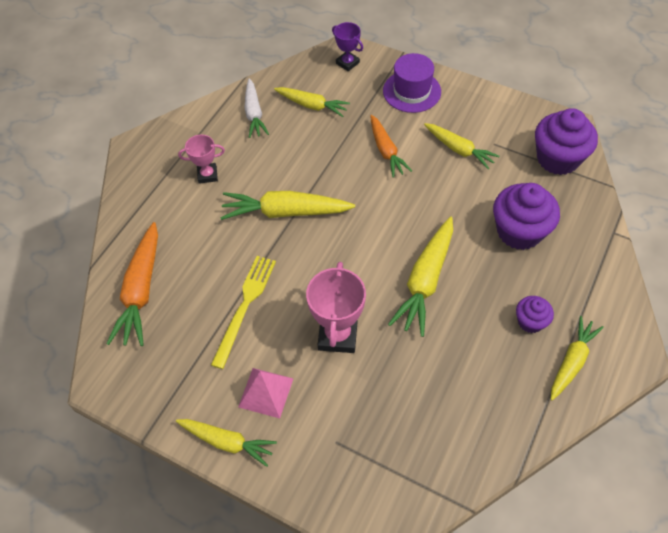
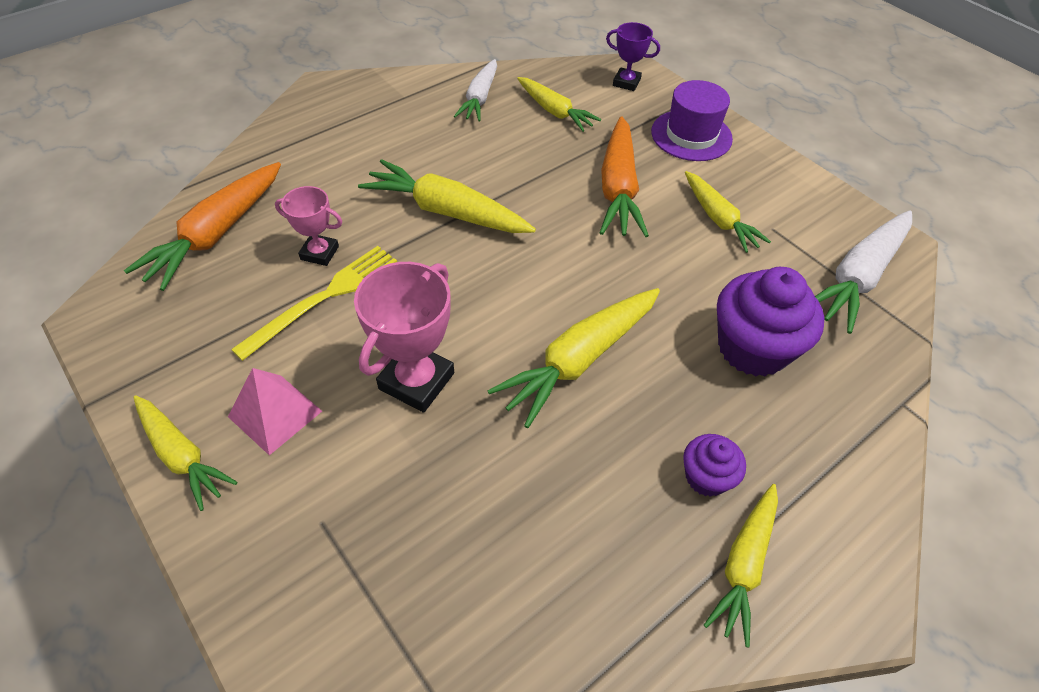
camera: 20 degrees right, 5 degrees down
(207, 175) = (382, 141): pink trophy -> pink trophy (320, 253)
(347, 63) = (626, 82): purple trophy -> purple trophy turned 45 degrees counterclockwise
(386, 151) = (618, 188): orange carrot -> orange carrot, size x1.52
(558, 159) = (858, 277): purple cupcake -> white carrot
(571, 361) = (744, 565): yellow carrot -> yellow carrot turned 150 degrees clockwise

